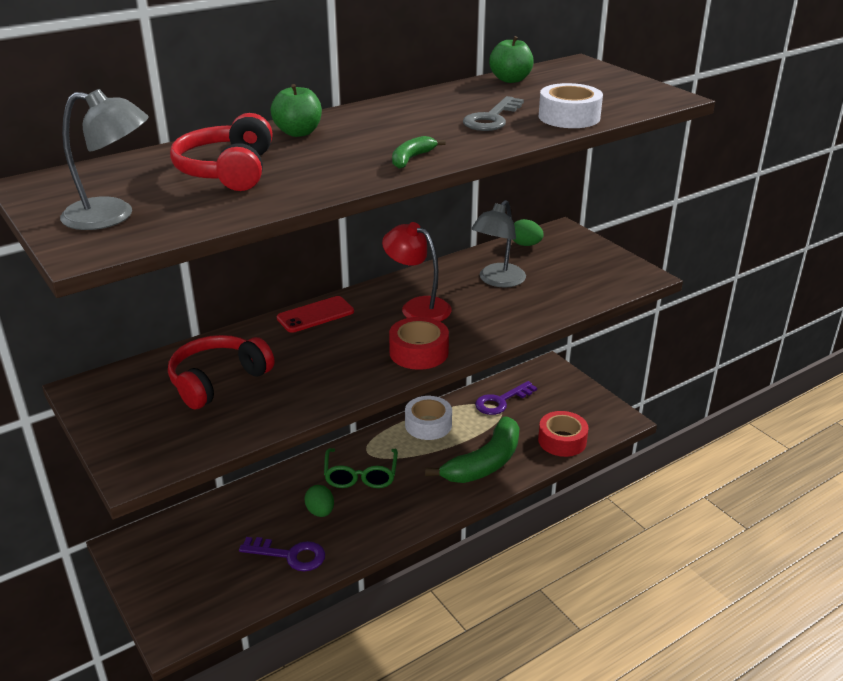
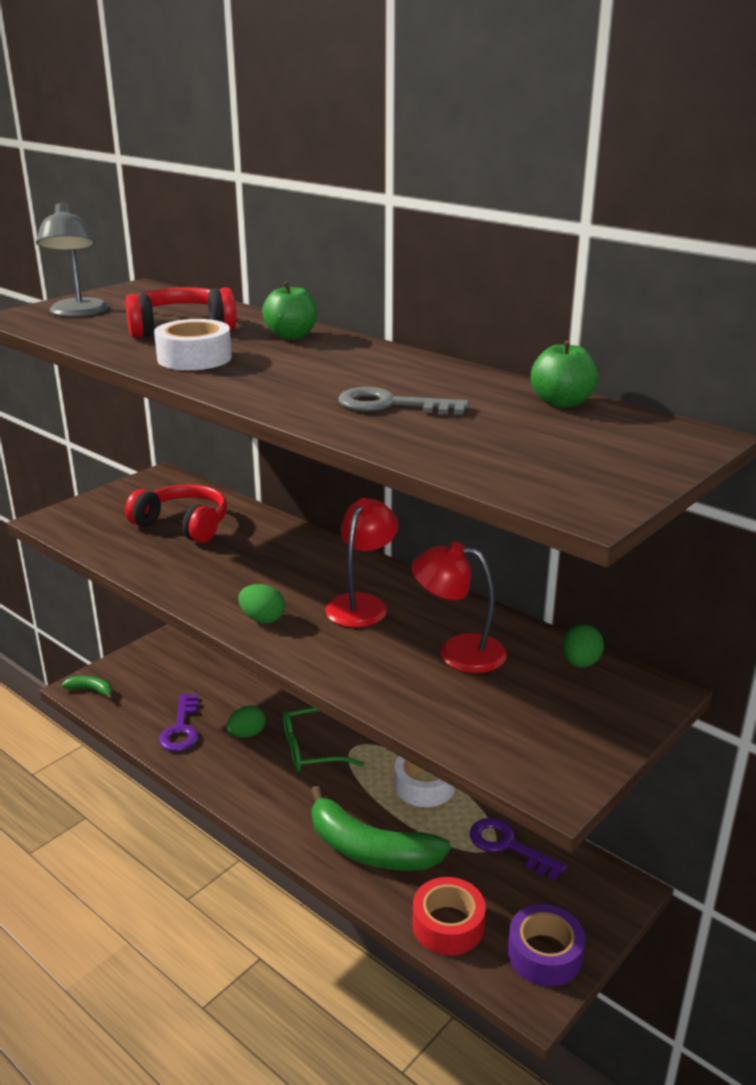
camera: 75 degrees right, 5 degrees down
(315, 315) = (317, 548): red phone -> none
(411, 158) = (236, 382): green banana -> green banana (91, 690)
(419, 352) = (262, 619): red tape -> green egg
(497, 281) = (458, 652): grey lamp -> red lamp
(569, 117) = (428, 444): white tape -> white tape (194, 358)
(592, 408) = (544, 954): none -> purple tape

